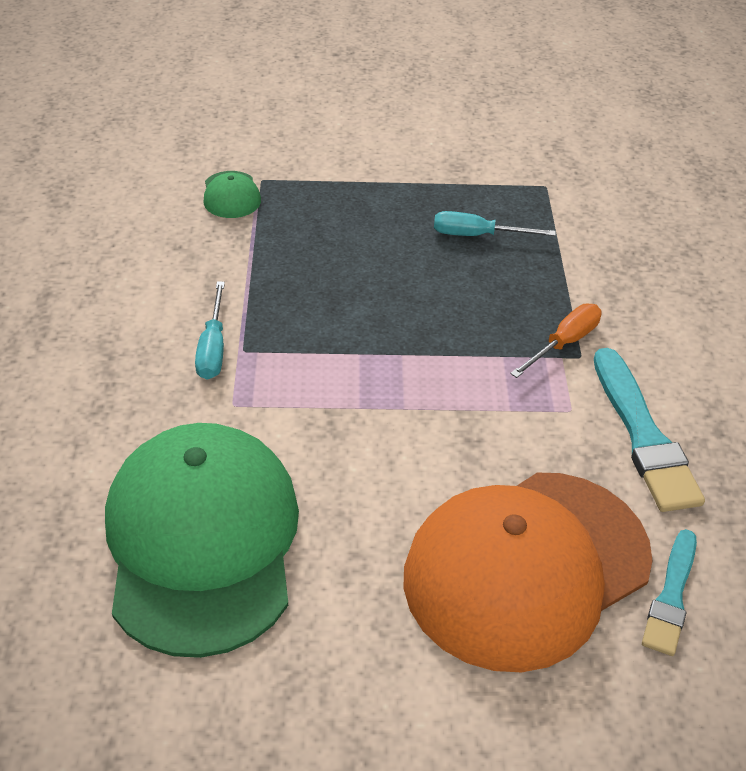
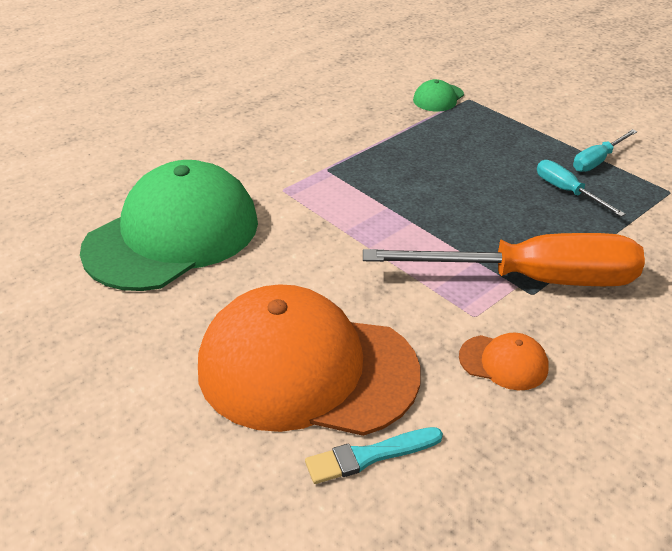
camera: 50 degrees right, 5 degrees down
(213, 348) = (313, 159): turquoise screwdriver -> turquoise screwdriver (597, 161)
(564, 343) = (532, 279): orange screwdriver -> orange screwdriver, size x2.23
(643, 435) = (504, 362): turquoise brush -> orange cap

